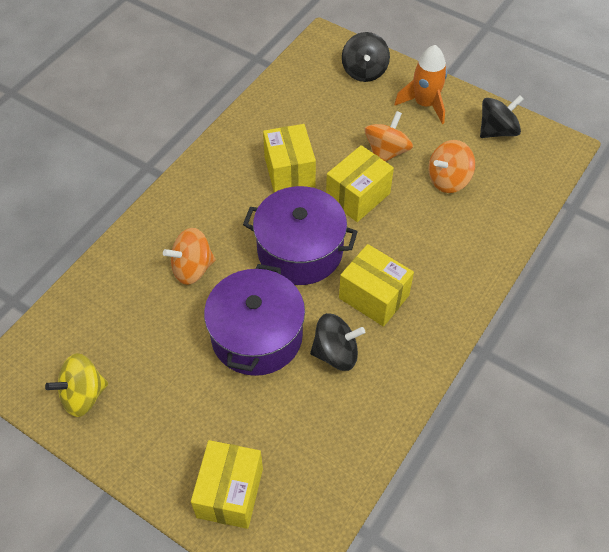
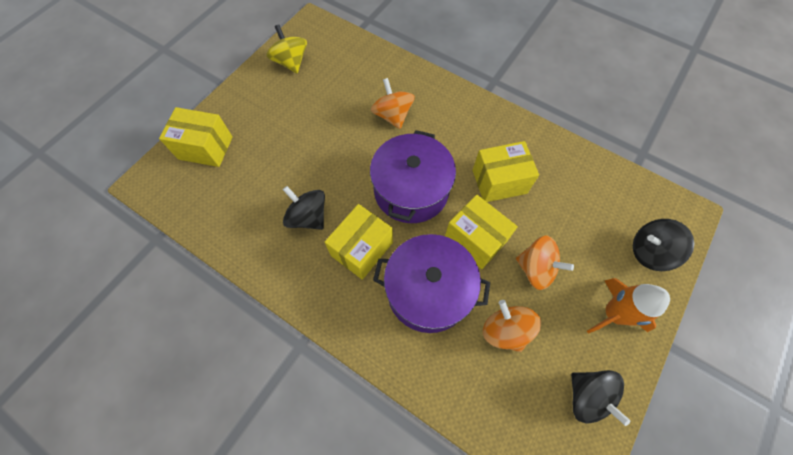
camera: 90 degrees right, 10 degrees up
(257, 336) = (329, 160): purple pot -> purple pot (428, 291)
(336, 353) = (308, 217): black spinning top -> black spinning top turned 135 degrees clockwise

